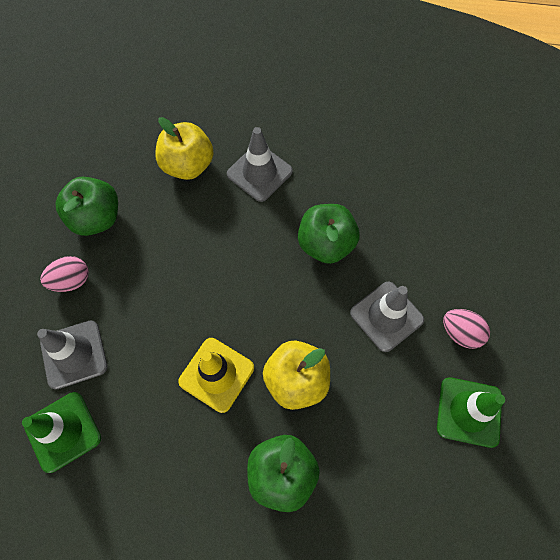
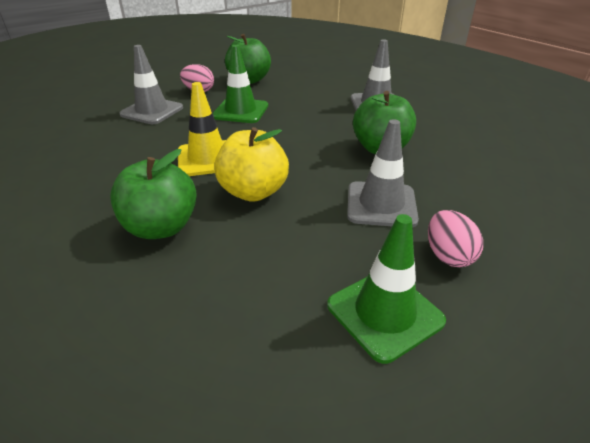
camera: 45 degrees right, 30 degrees down
(63, 431) = (93, 130): green traffic cone -> green traffic cone (240, 111)
(188, 165) = (331, 85): yellow apple -> none

